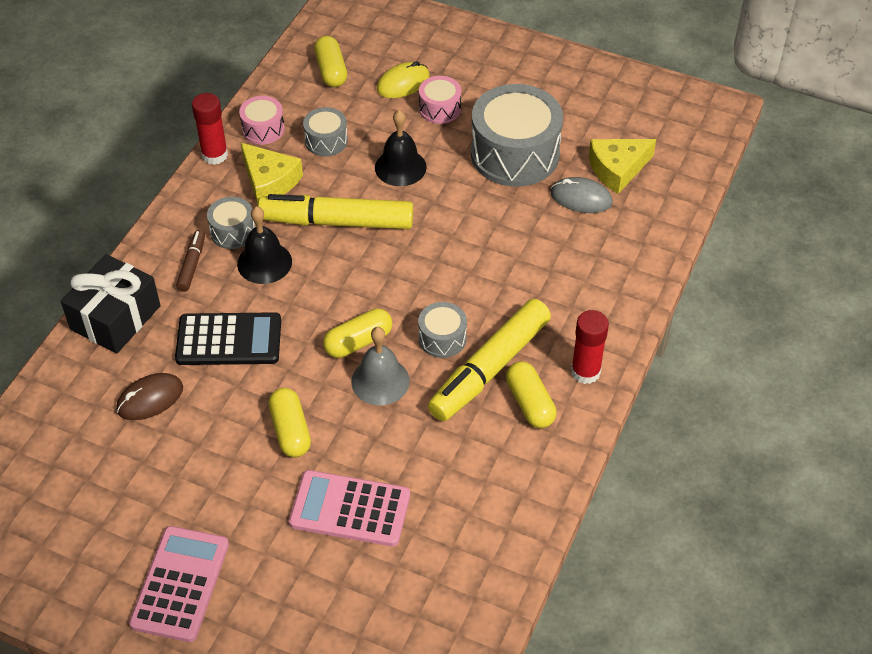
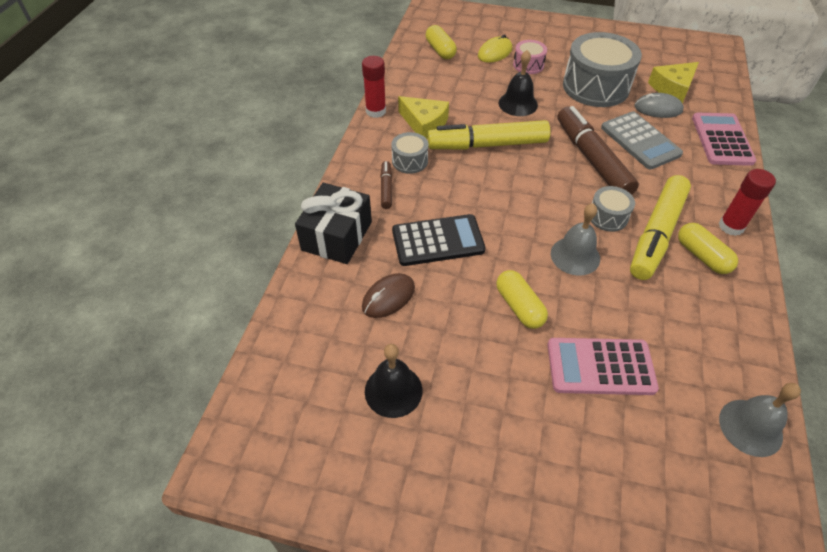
camera: 10 degrees left, 0 degrees up
(180, 584) = (477, 464): pink calculator -> pink calculator (722, 140)
(263, 129) = (406, 91): pink drum -> none
(264, 262) = (443, 179): black bell -> black bell (393, 390)
(326, 141) = (455, 93): grey drum -> none
(358, 342) = (543, 228): yellow capsule -> none
(459, 259) = (592, 159): none -> brown marker
(479, 594) = (750, 427): none -> grey bell
(533, 242) = (640, 141): none -> grey calculator

